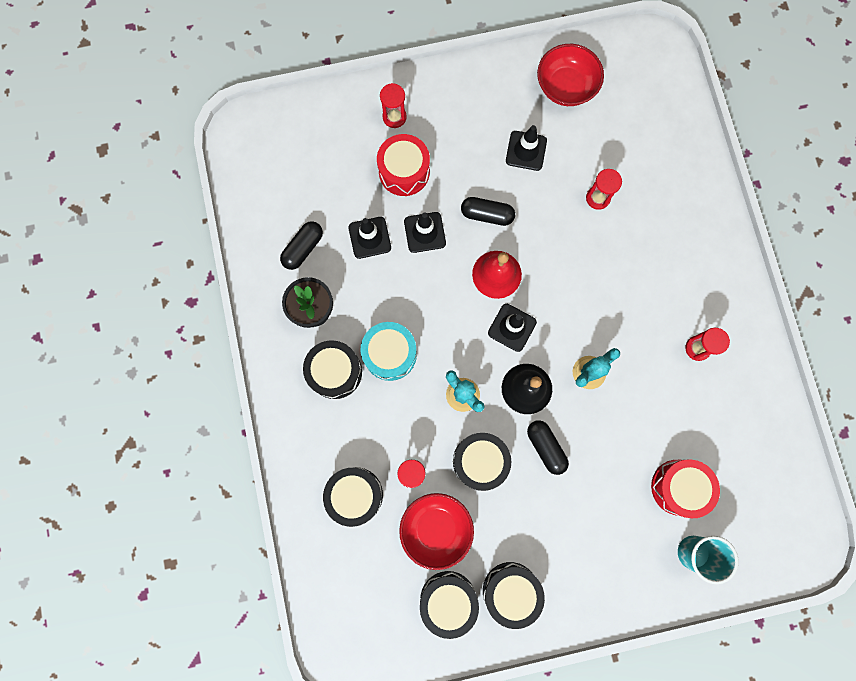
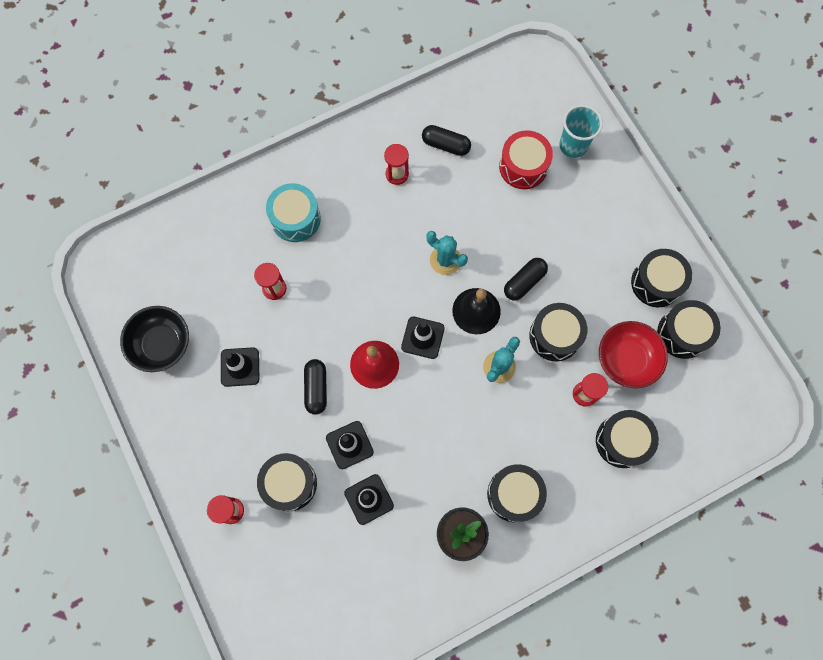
camera: 105 degrees left, 5 degrees down
(303, 248) = (398, 566): black capsule -> black capsule (445, 145)
(390, 354) = (481, 445): turquoise drum -> turquoise drum (295, 219)
(404, 172) = (290, 483): red drum -> black drum
(565, 87) = (162, 344): red bowl -> black bowl

